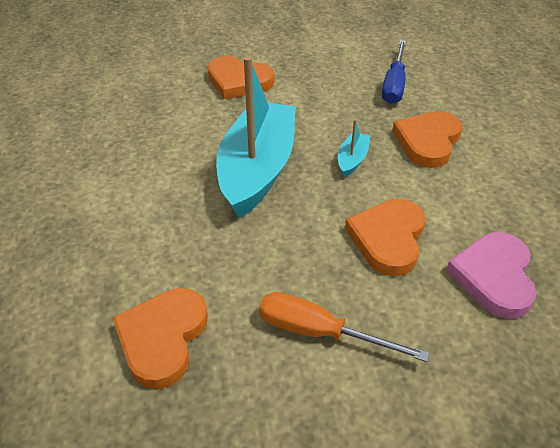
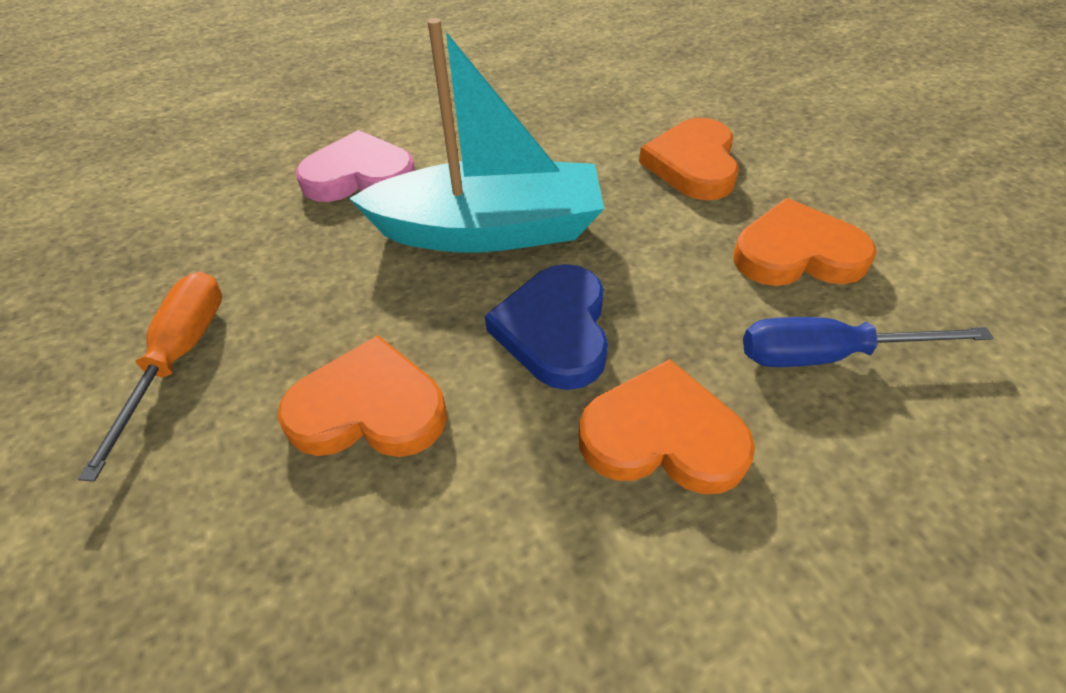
camera: 75 degrees right, 5 degrees up
(162, 338) = (184, 226): orange heart -> orange heart (796, 253)
(352, 160) = (555, 330): turquoise boat -> blue heart
(494, 277) = (290, 590): pink heart -> pink heart (359, 175)

